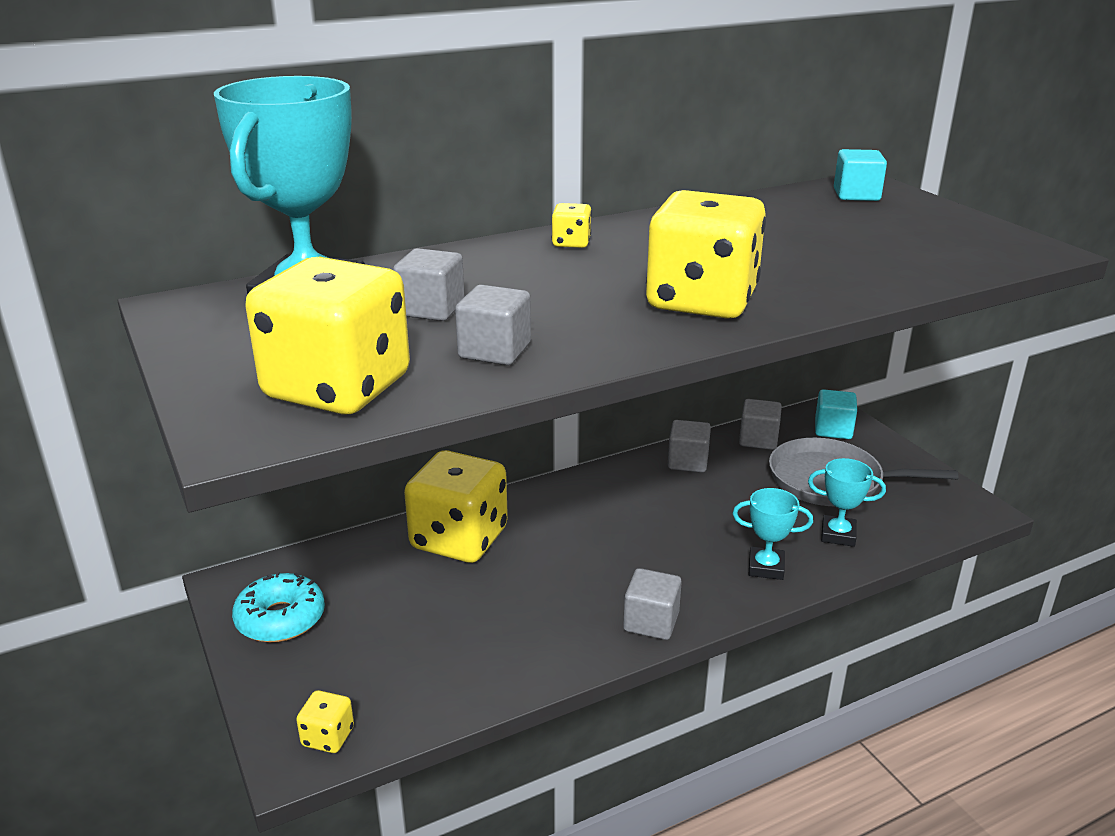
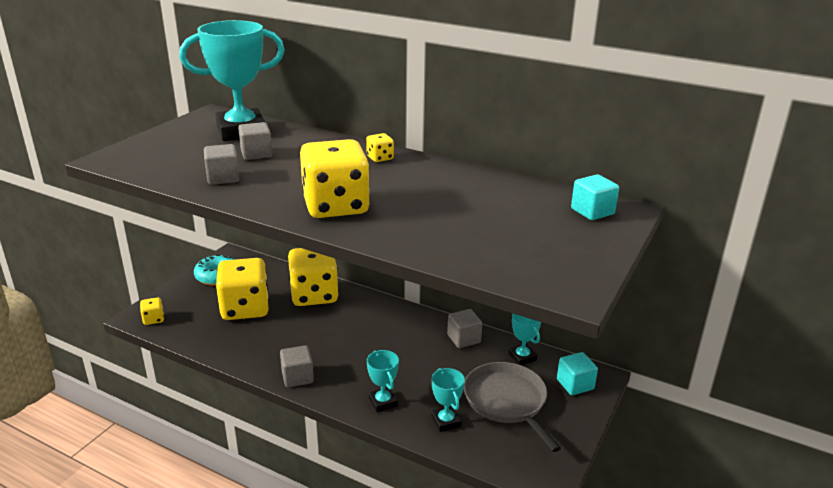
camera: 55 degrees right, 0 degrees up
(338, 388) = (159, 161): yellow dice -> yellow dice (245, 308)
(758, 440) = (522, 357): grey cube -> turquoise trophy

